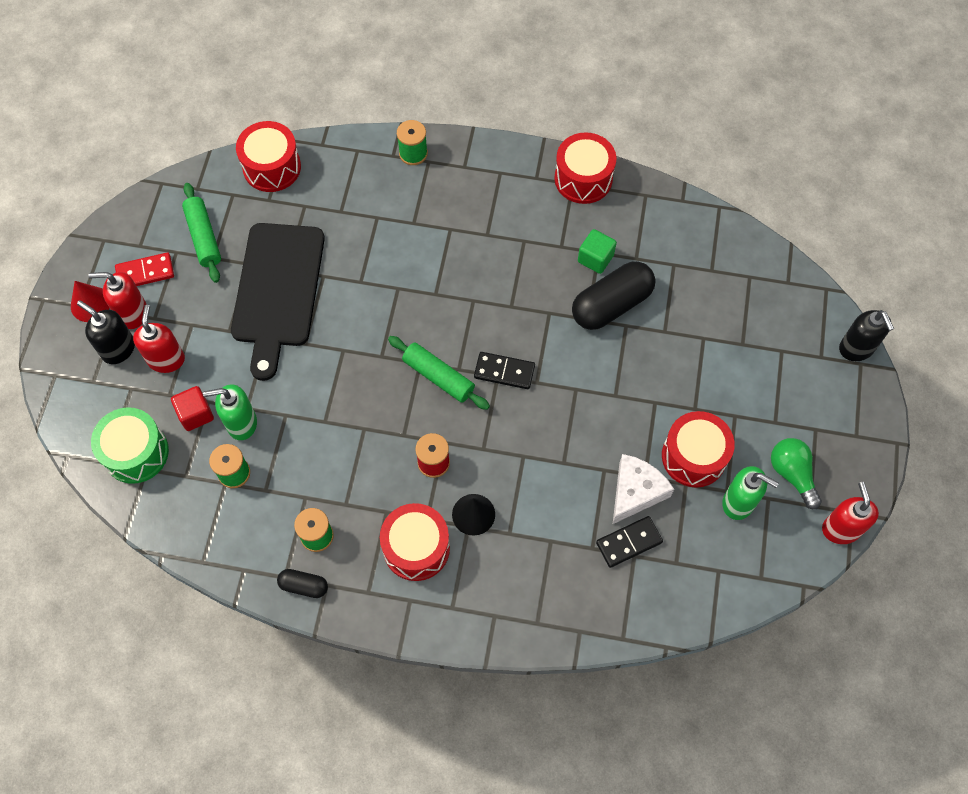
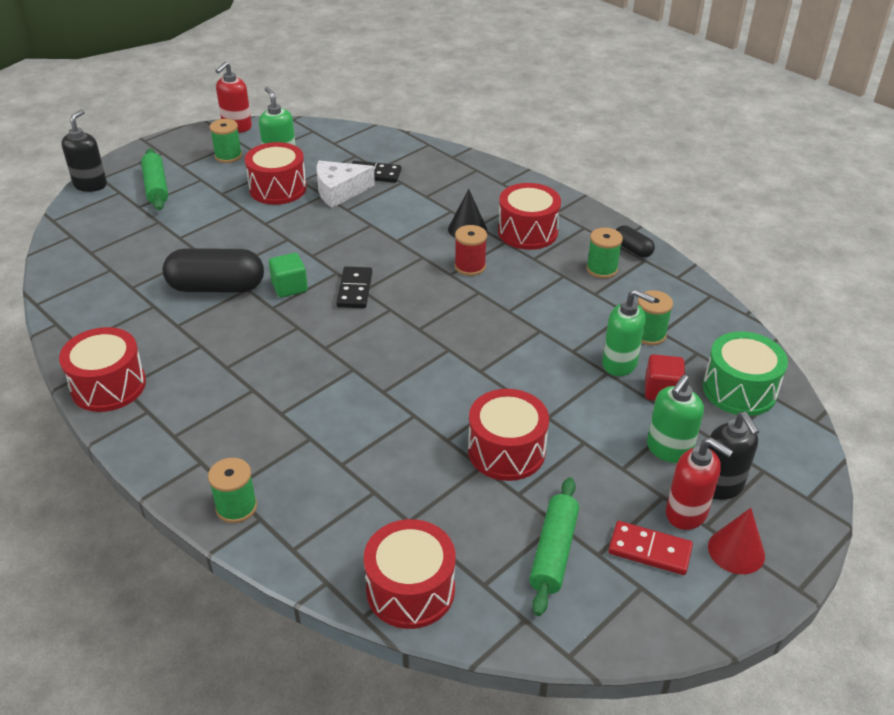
camera: 145 degrees left, 25 degrees down
(166, 359) = (668, 450): red soap dispenser -> green soap dispenser
(277, 291) = (506, 451): black cutting board -> red drum
(438, 377) = (413, 312): green rolling pin -> green rolling pin (156, 187)
(504, 371) = (354, 290): black domino -> black domino turned 45 degrees clockwise
(595, 258) = (185, 322): green cube -> green cube (289, 287)
(792, 474) = (228, 156): green light bulb -> green spool

